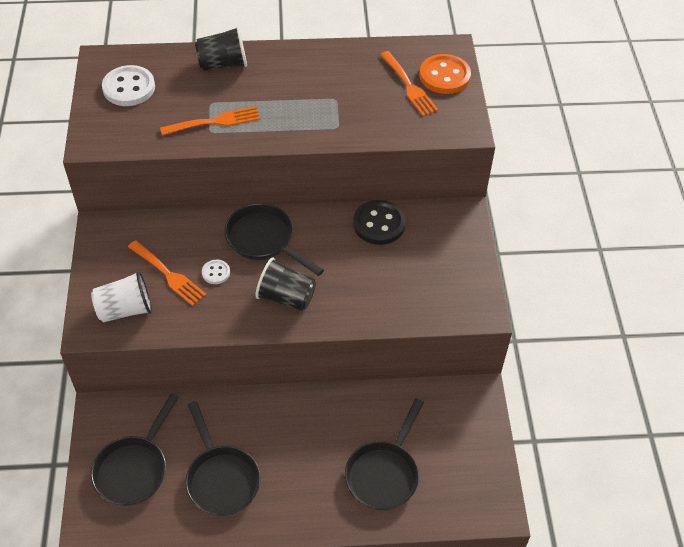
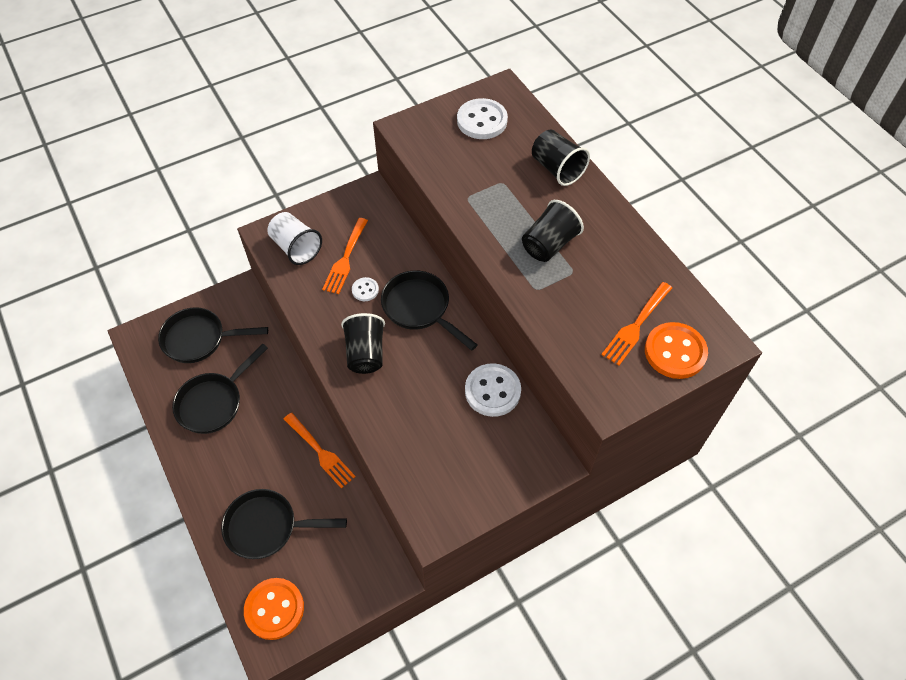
camera: 65 degrees right, 5 degrees up
(214, 122) = (481, 195): orange fork -> orange fork (320, 452)
(264, 240) = (419, 308): black pan -> black pan turned 60 degrees counterclockwise
(298, 101) = (549, 244): none -> black cup
(379, 224) = (492, 391): black button -> white button
(466, 493) = (274, 609): none -> orange button

